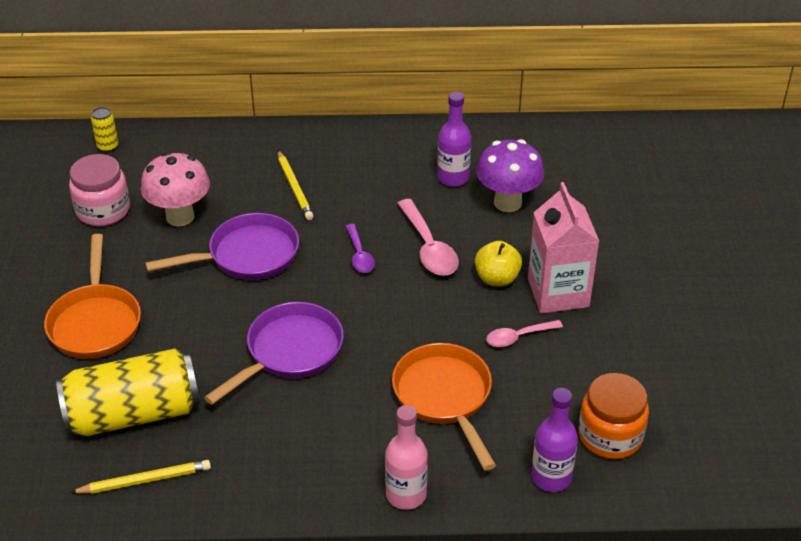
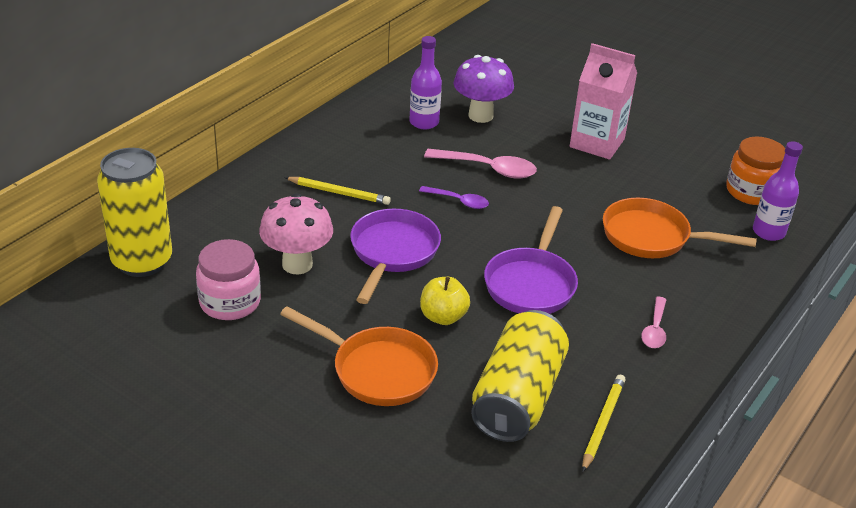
camera: 55 degrees left, 5 degrees down
(108, 146) = (142, 261): yellow can -> yellow can, size x2.45
(289, 352) = (531, 283): purple pan -> purple pan turned 150 degrees counterclockwise
(406, 494) = (732, 299): pink bottle -> none
(497, 278) = (554, 158): yellow apple -> yellow apple (443, 317)
(518, 337) = (623, 179): pink spoon -> pink spoon (654, 329)

